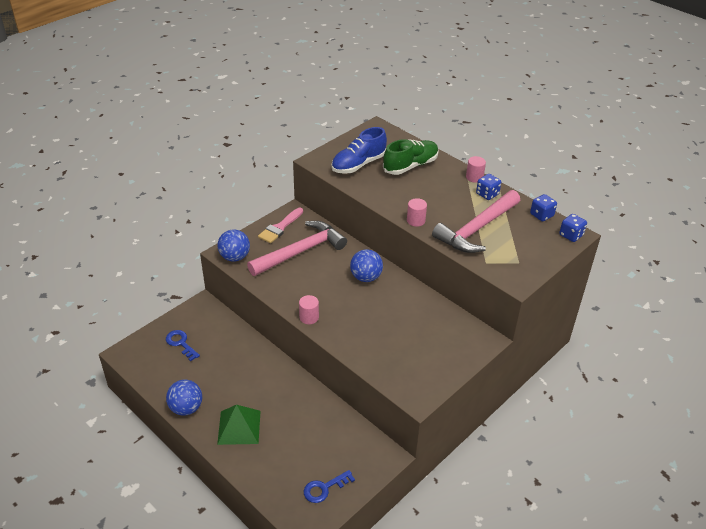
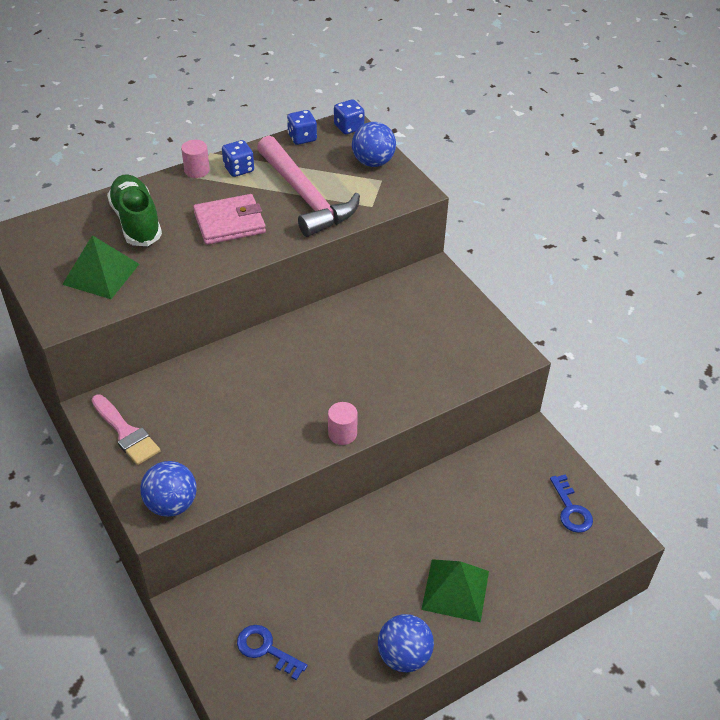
camera: 75 degrees left, 5 degrees up
(181, 343) = (266, 649): blue key -> blue key turned 60 degrees clockwise
(300, 251) = (196, 417): pink hammer -> none
(358, 164) = (101, 274): blue shoe -> green pyramid
(366, 277) = (284, 355): blue ball -> blue ball (373, 162)
(416, 220) = (263, 246): pink cylinder -> none
(430, 202) = (229, 223): none -> pink wallet

